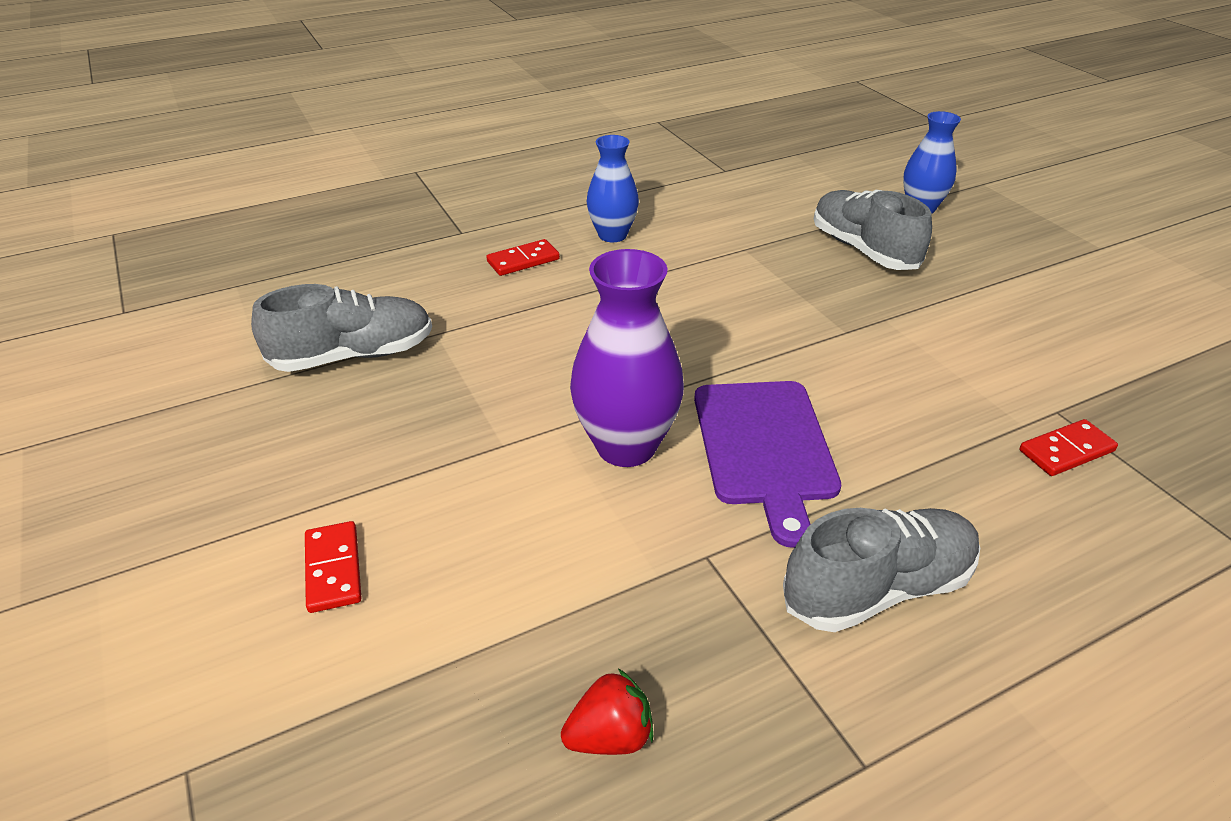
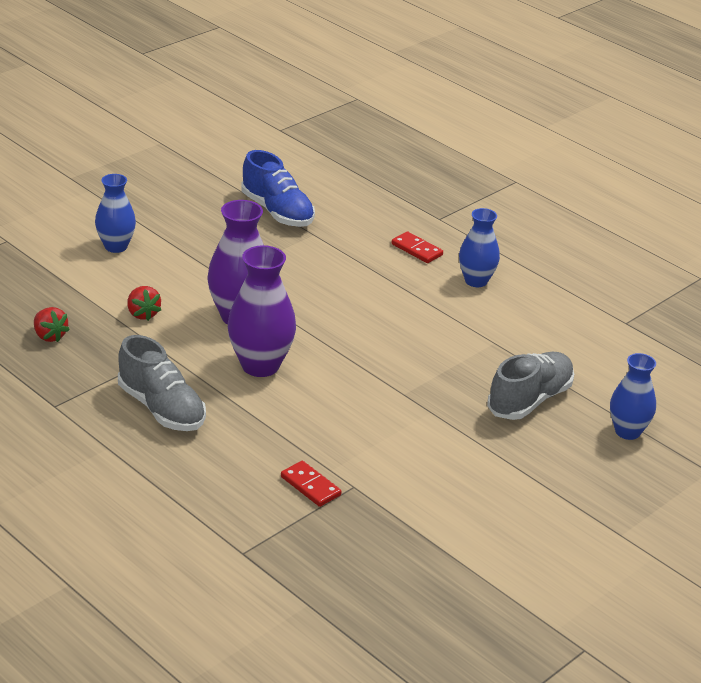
camera: 70 degrees right, 5 degrees down
(333, 569) = (116, 246): red domino -> blue vase
(353, 355) = (277, 212): grey shoe -> blue shoe
(578, 566) = (143, 314): none -> red strawberry
(765, 447) = (260, 365): purple cutting board -> purple vase

